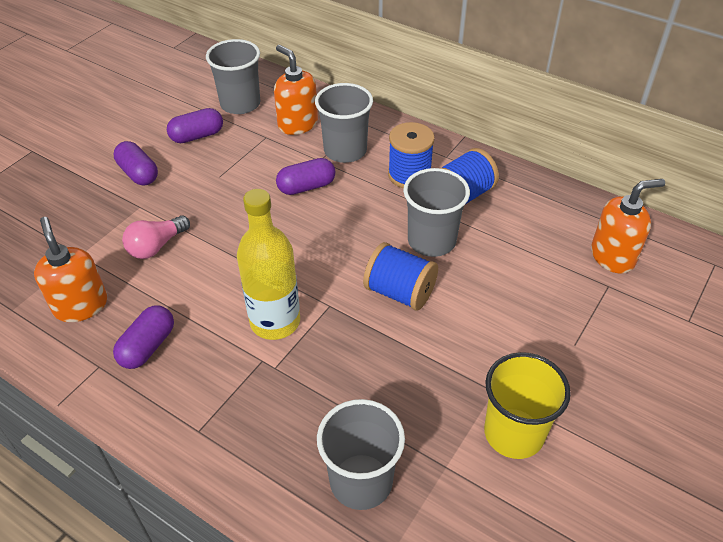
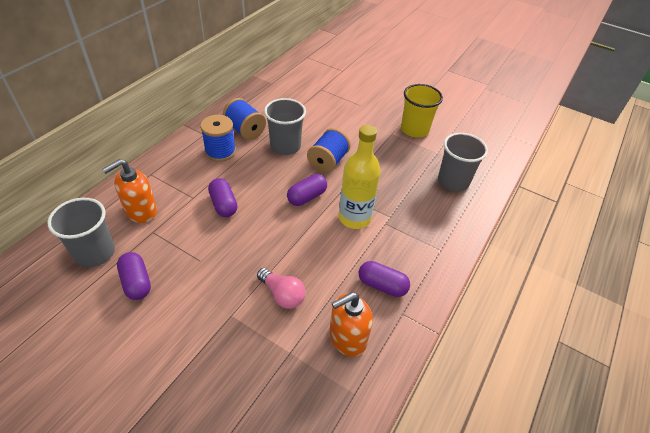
camera: 95 degrees left, 0 degrees up
(138, 173) = (183, 323): purple capsule -> purple capsule (307, 197)
(345, 151) = (185, 183): grey cup -> none
(613, 256) = (300, 84): orange soap dispenser -> none

